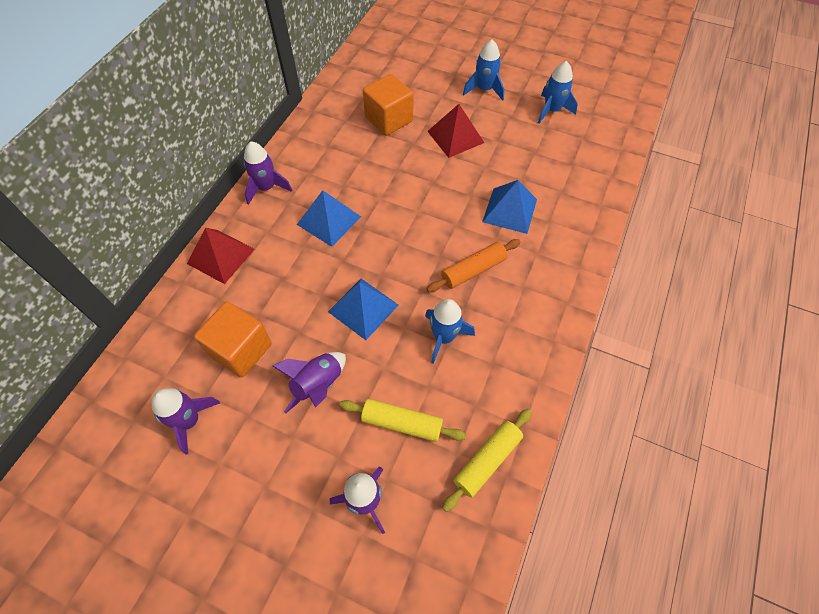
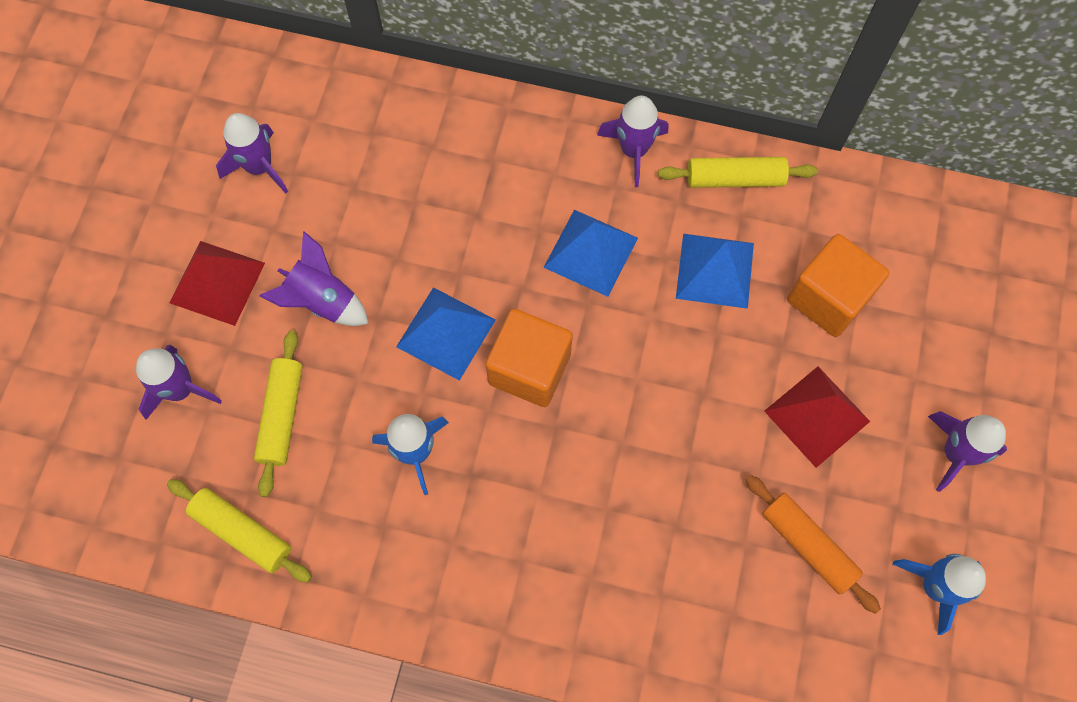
camera: 80 degrees right, 10 degrees up
(221, 256) = (499, 127): red pyramid -> red pyramid (217, 282)
(241, 349) = (360, 195): orange cube -> orange cube (529, 369)
(303, 144) = (735, 178): none -> yellow rolling pin
(473, 270) = (538, 480): orange rolling pin -> orange rolling pin (807, 545)
(484, 89) = (955, 453): blue rocket -> purple rocket
(509, 210) = (670, 526): blue pyramid -> blue pyramid (715, 270)

